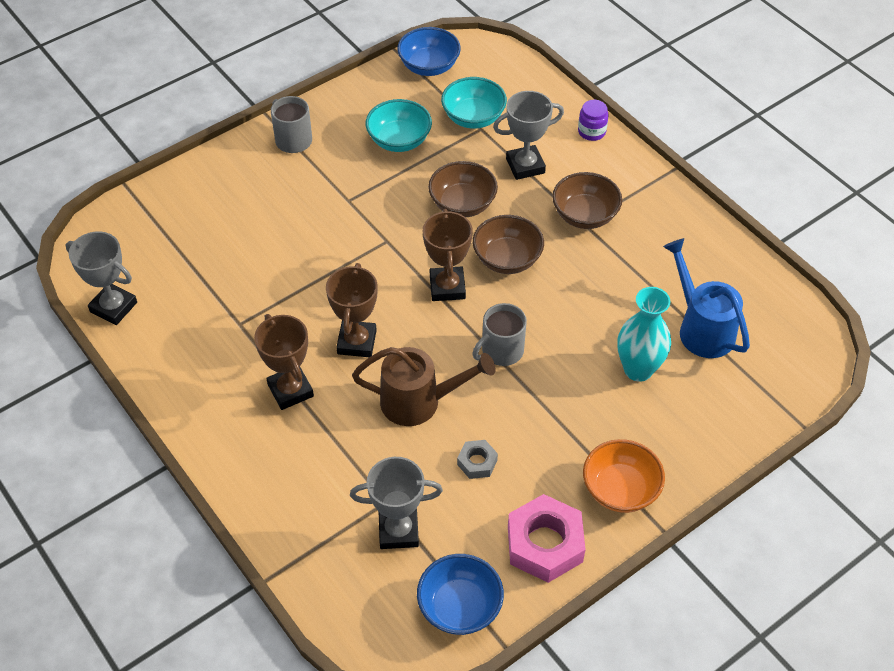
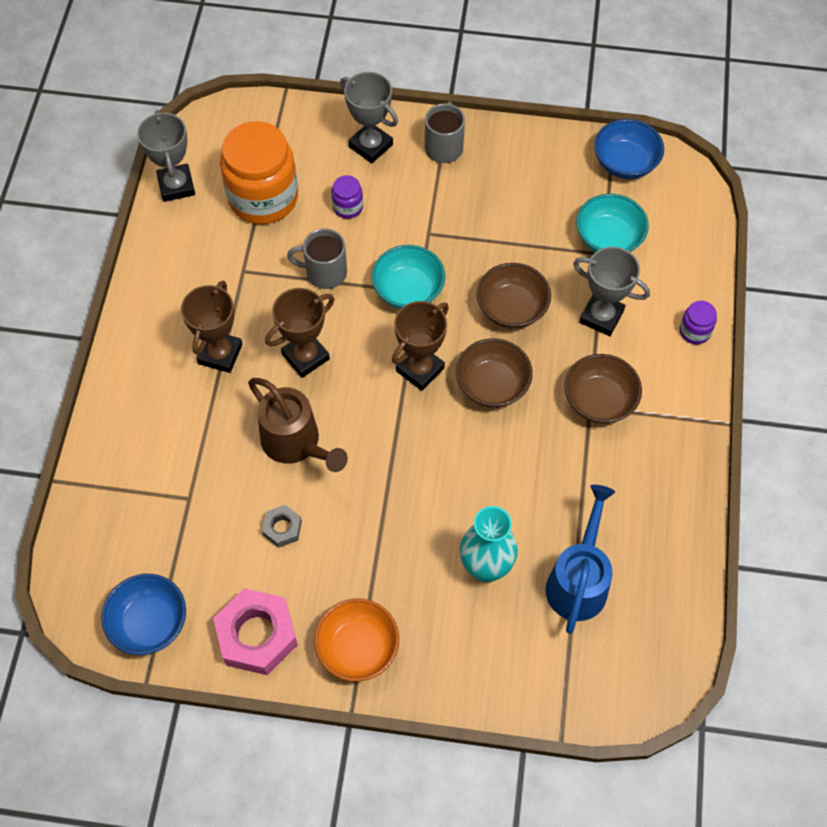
camera: 45 degrees right, 10 degrees up
(195, 265) = (263, 198): none -> orange jar
(268, 225) = (348, 207): none -> purple jar
(398, 531) = (173, 528): grey trophy -> grey trophy (370, 146)
(399, 140) = (525, 212): turquoise bowl -> turquoise bowl (408, 291)
(501, 351) = (400, 457): grey mug -> grey mug (324, 272)

